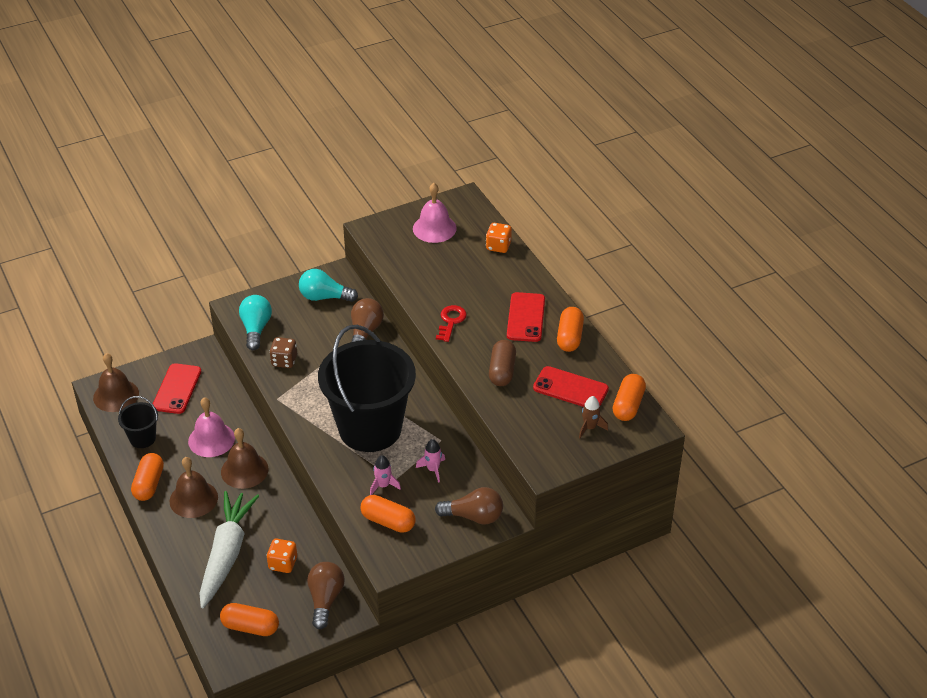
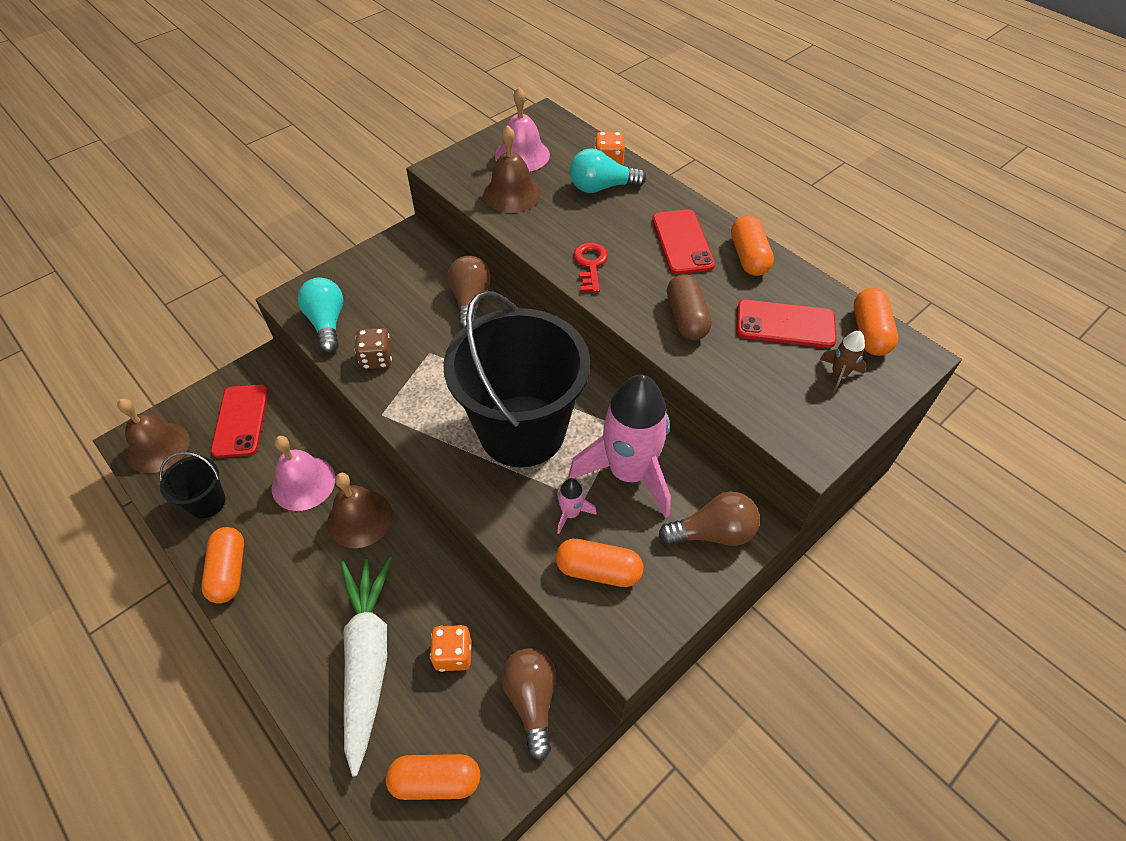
camera: 15 degrees left, 10 degrees up
(193, 499) = (299, 580): brown bell -> brown bell (512, 193)
(324, 297) = (404, 266): turquoise light bulb -> turquoise light bulb (601, 187)
(433, 469) = (628, 473): pink rocket -> pink rocket, size x2.45

